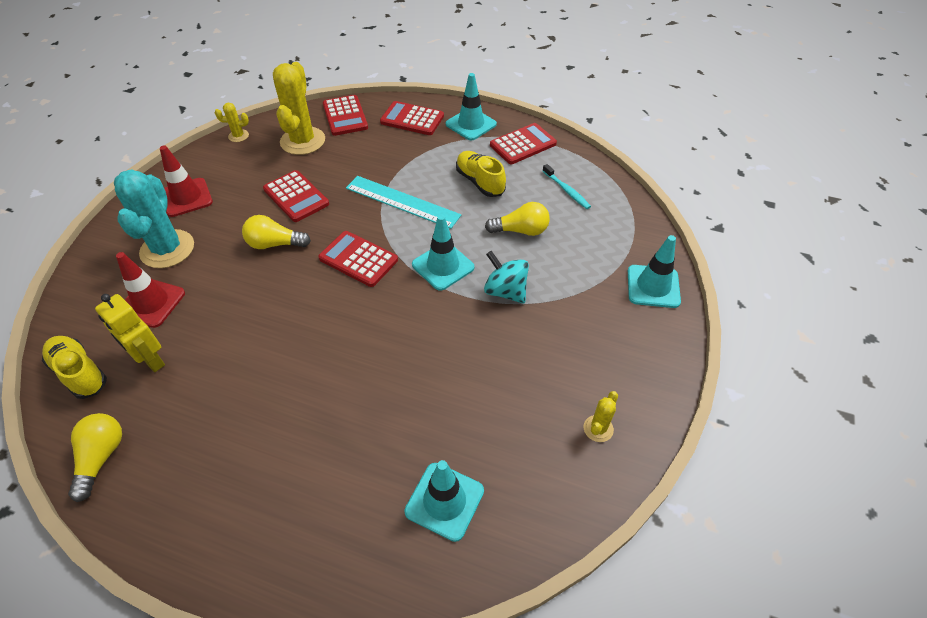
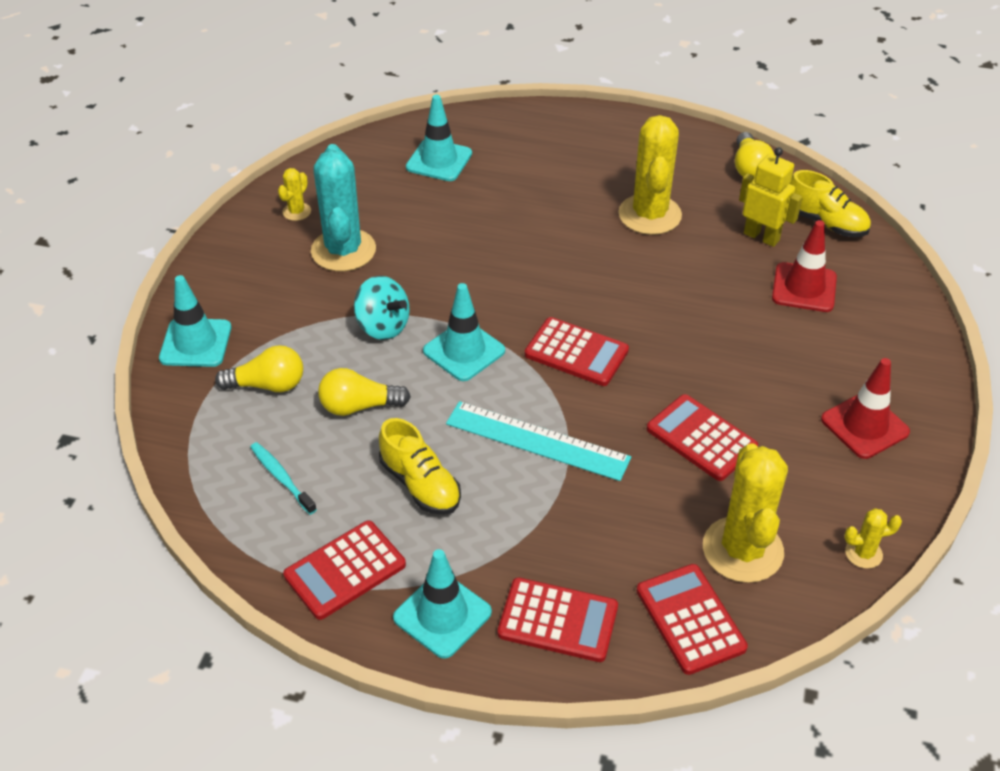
camera: 175 degrees right, 5 degrees down
(167, 249) = (833, 349): turquoise cactus -> turquoise cactus (343, 250)
(241, 396) = (649, 215): none -> yellow cactus
(275, 244) = (695, 365): yellow light bulb -> yellow light bulb (267, 385)

